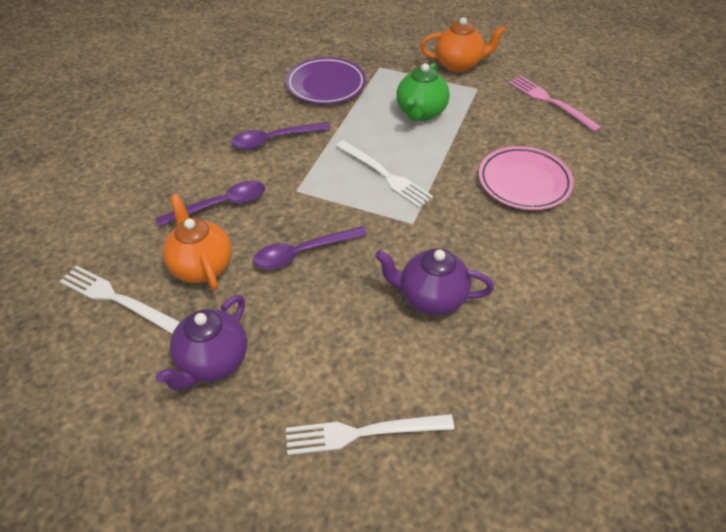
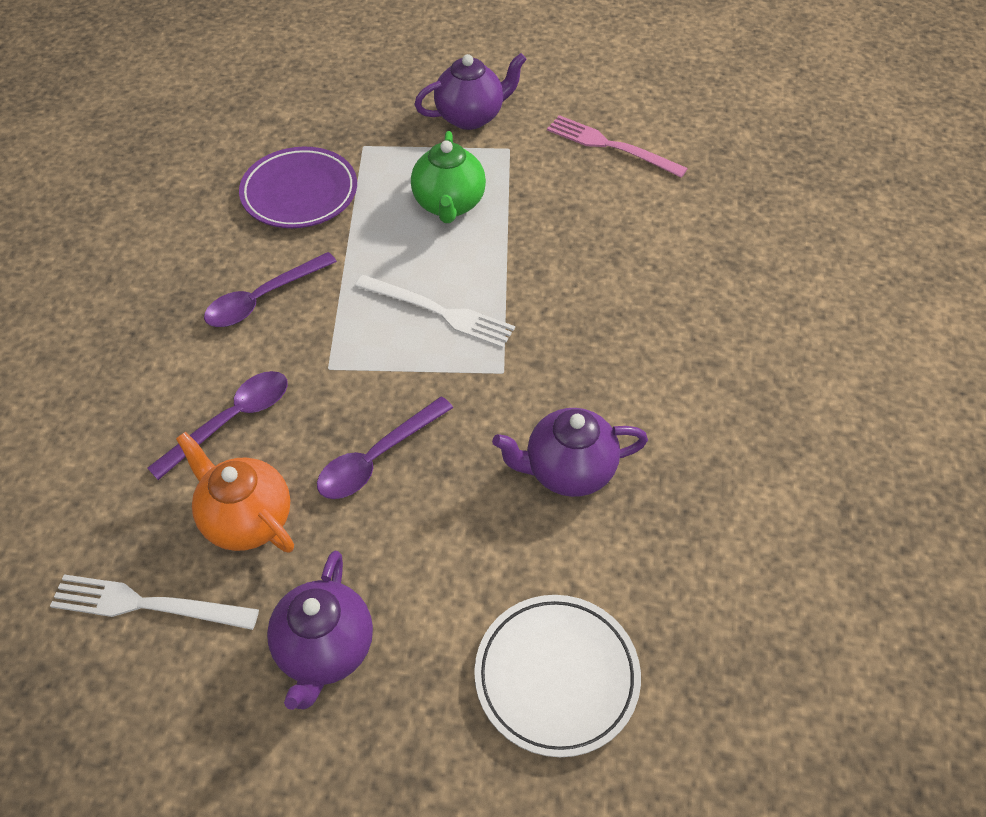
camera: 20 degrees left, 5 degrees up
(363, 433) = (556, 677): white fork -> white plate
(459, 65) = (471, 117): orange teapot -> purple teapot
(524, 182) = (620, 274): pink plate -> none

